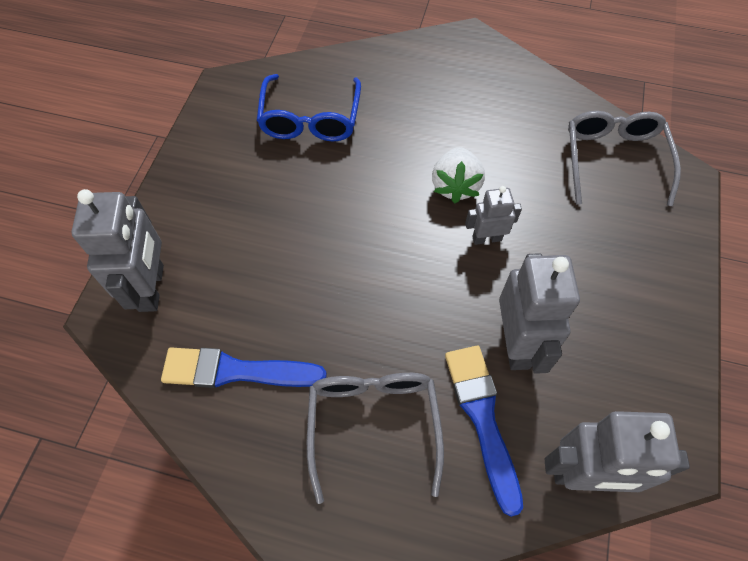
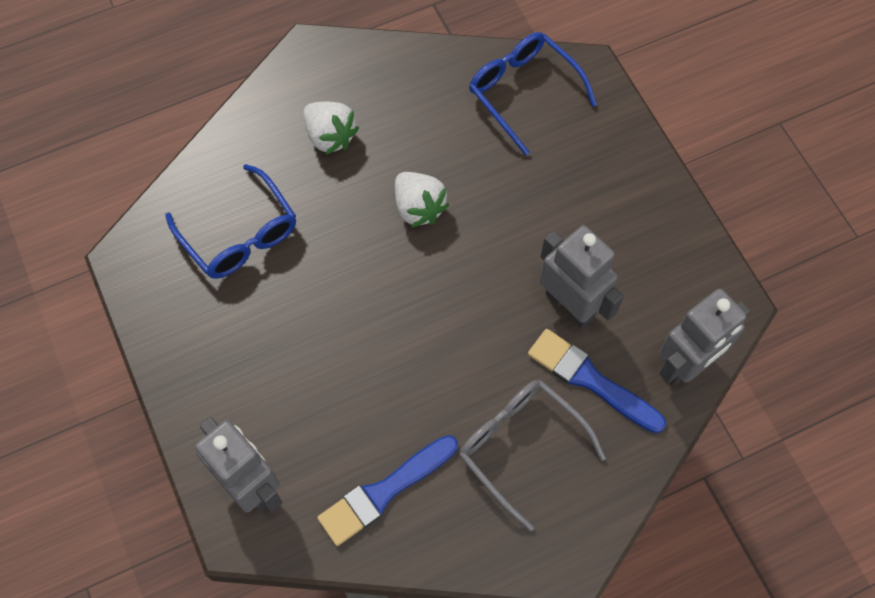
camera: 40 degrees left, 5 degrees up
(433, 98) = (330, 136): none -> white strawberry
(486, 238) = (480, 236): grey robot -> none
(613, 160) = (523, 92): grey glasses -> blue glasses

